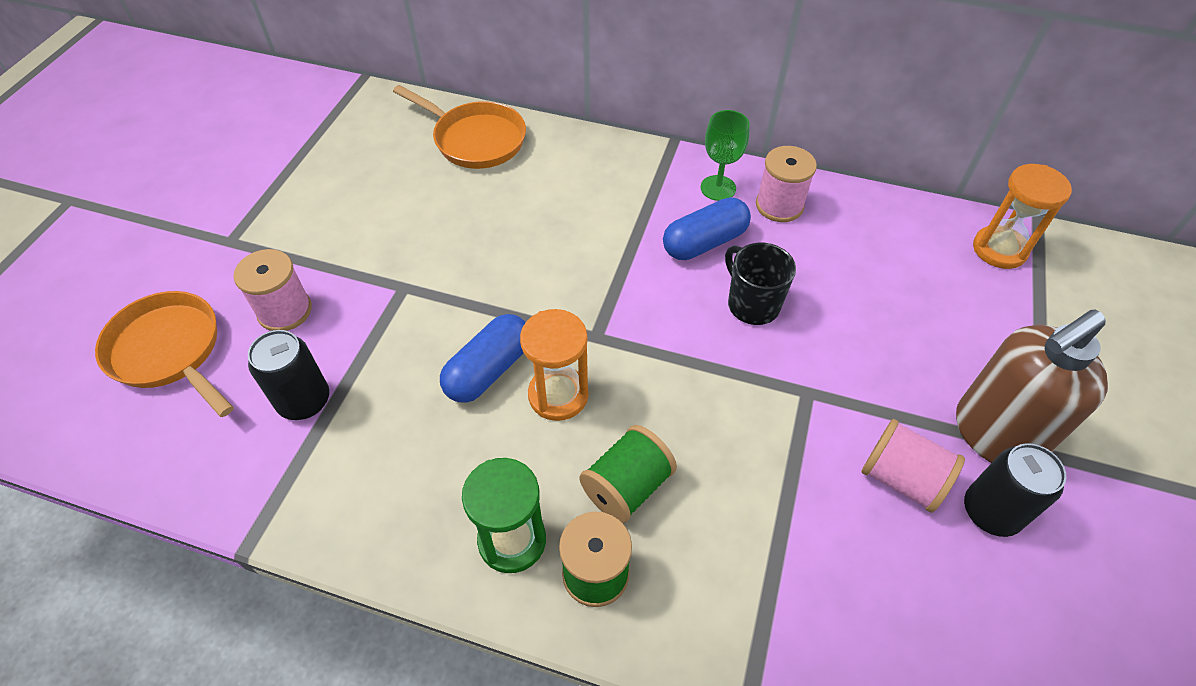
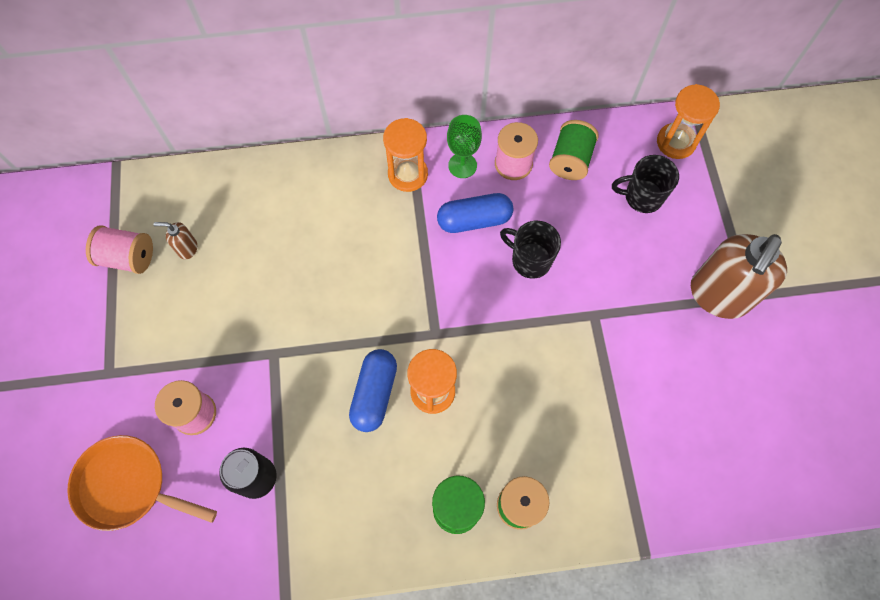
camera: 25 degrees left, 15 degrees up
(381, 164) = (187, 248): none -> brown soap dispenser
(475, 139) = (251, 193): orange pan -> none
(627, 487) = (510, 438): green spool -> green spool (570, 160)
(651, 176) = (408, 174): none -> orange hourglass
(704, 242) = (474, 220): blue capsule -> blue capsule turned 45 degrees clockwise
(901, 479) = (674, 353): pink spool -> pink spool (128, 257)
(929, 290) = (642, 197): none -> black mug
(990, 512) = (732, 352): black can -> none

